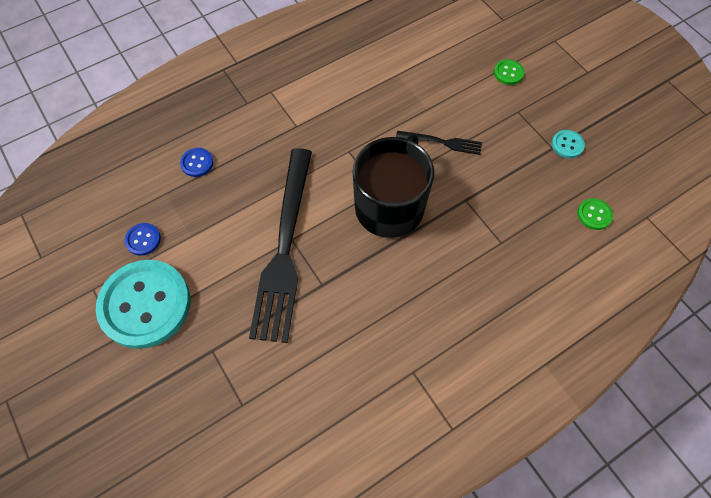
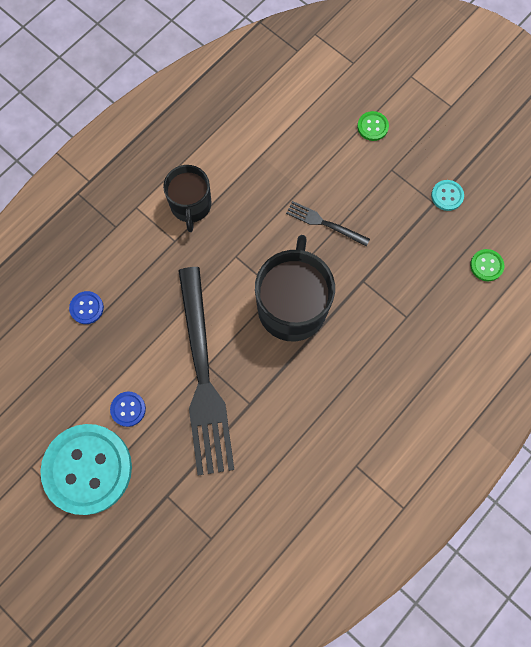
camera: 15 degrees left, 10 degrees up
(143, 240) = (61, 404): blue button -> blue button (128, 409)
(321, 100) = (191, 205): none -> black mug
(441, 142) = (325, 223): black fork -> black fork turned 150 degrees counterclockwise

